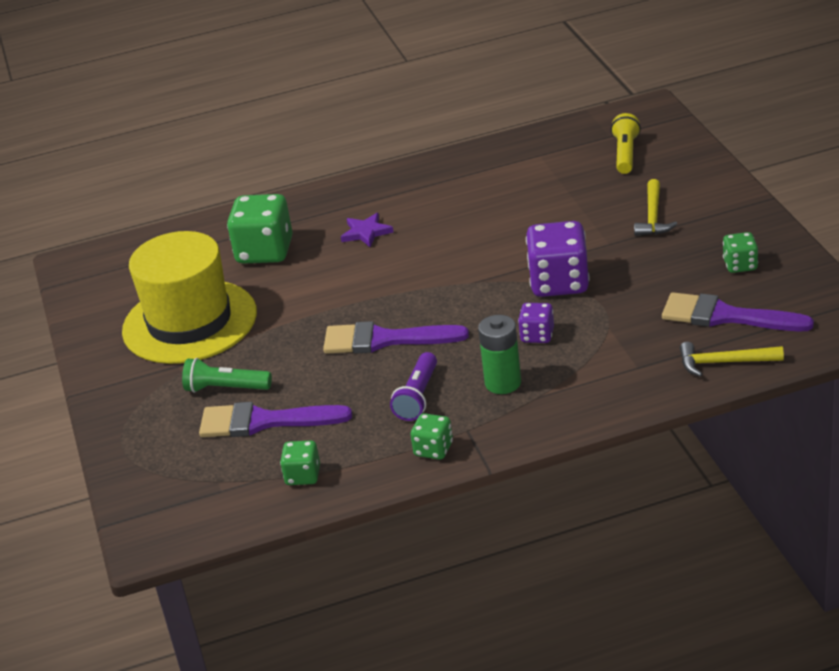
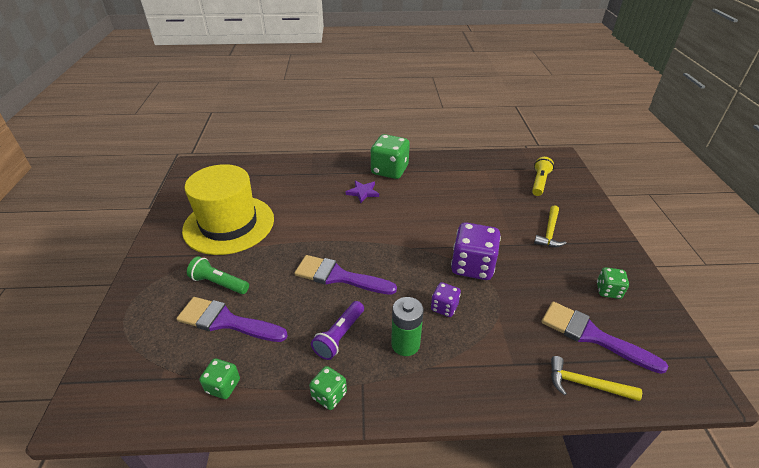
camera: 10 degrees right, 5 degrees up
(265, 251) = (299, 188): green dice -> green dice (389, 170)

